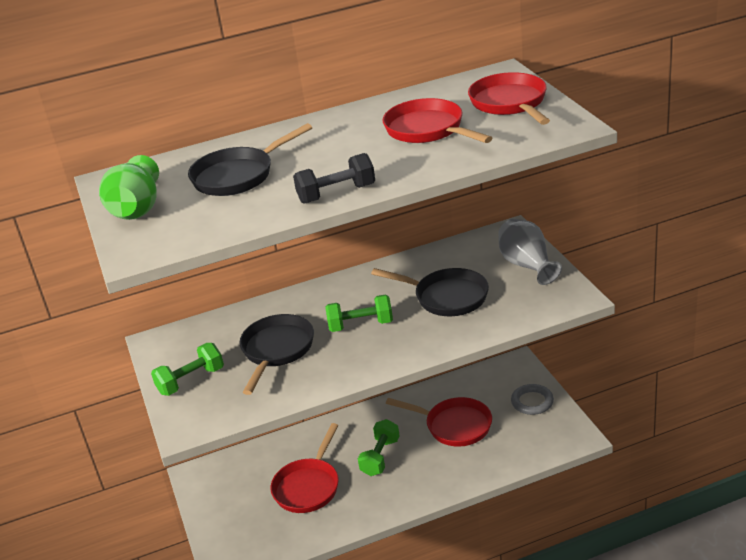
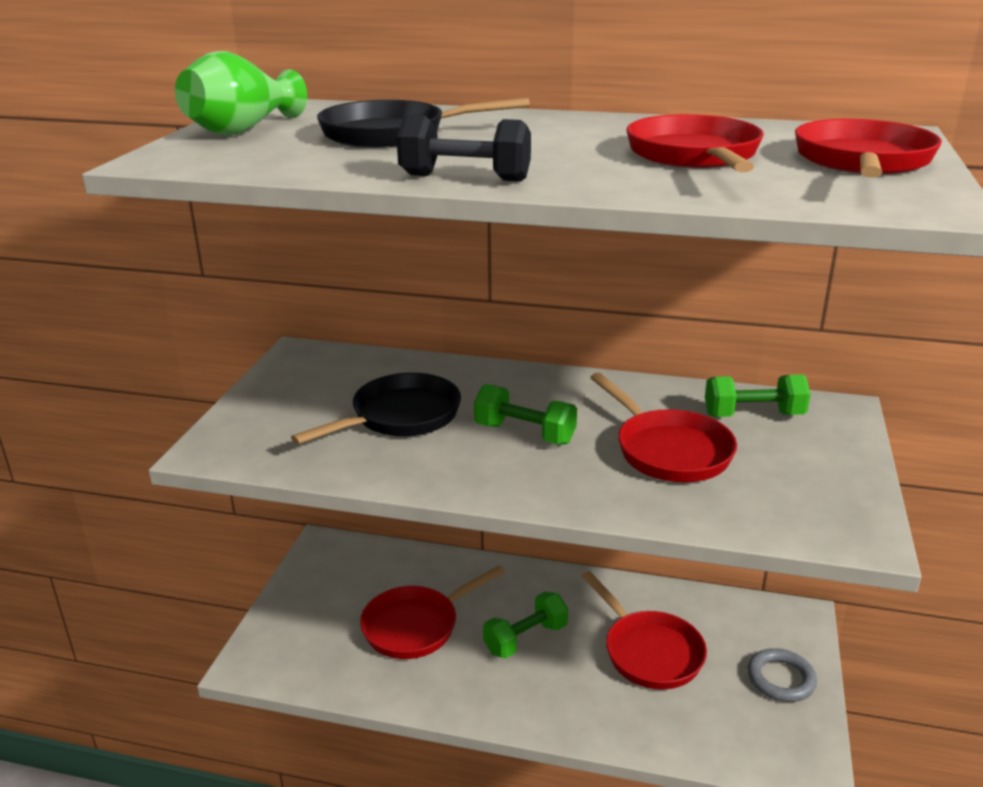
camera: 30 degrees right, 5 degrees down
(191, 381) = (279, 406): green dumbbell -> green dumbbell (753, 415)
(446, 297) = (668, 450): black pan -> red pan
(527, 265) = (825, 461): grey vase -> none

